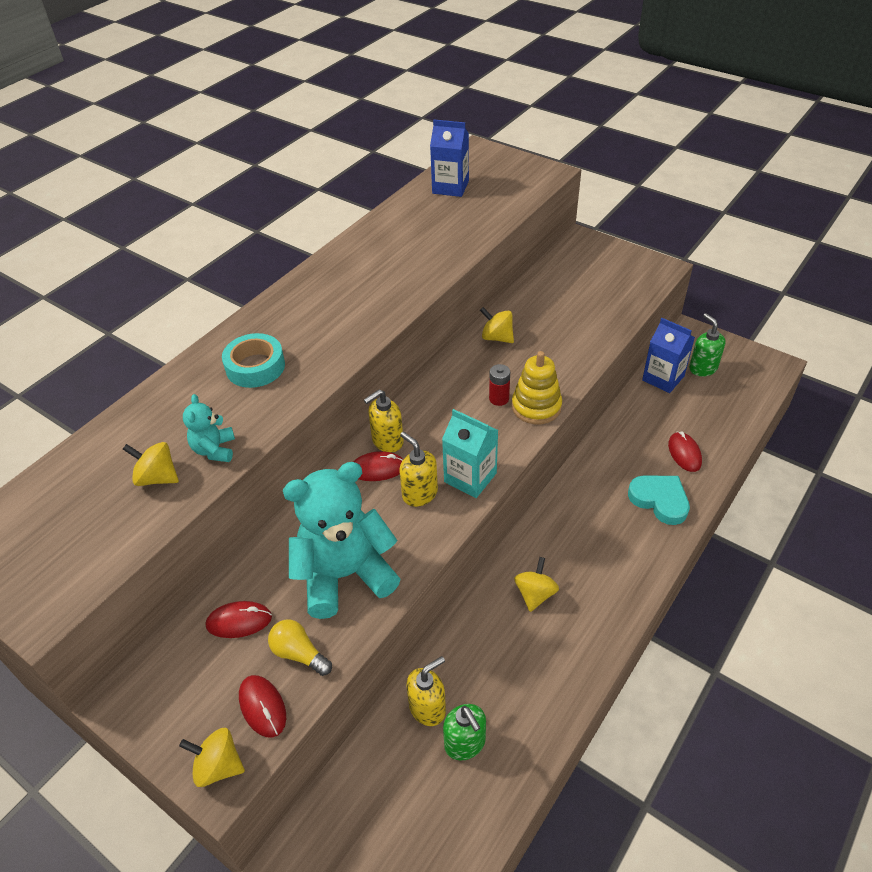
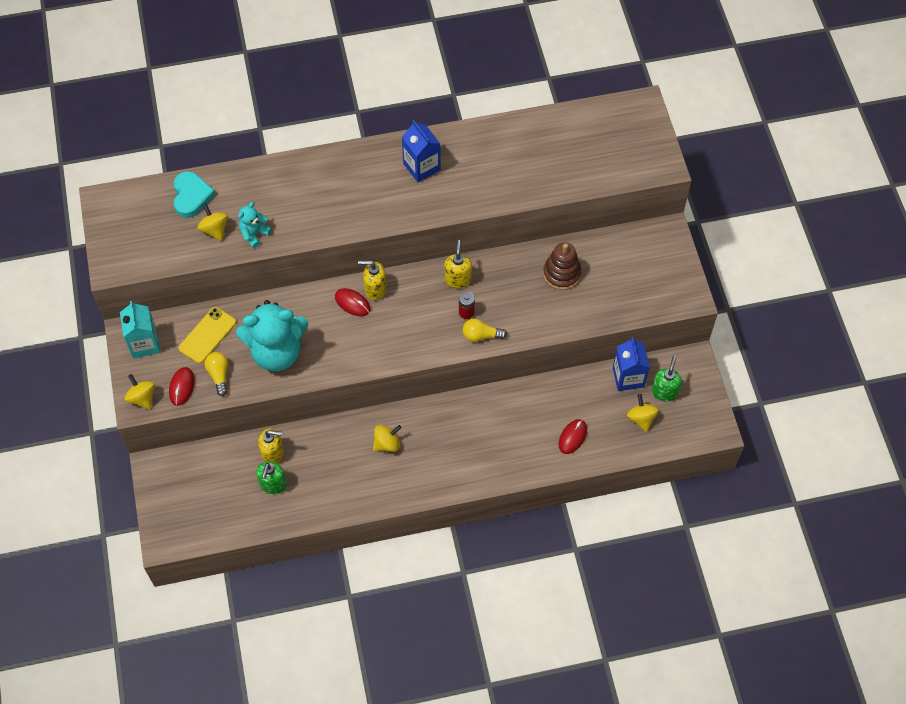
camera: 40 degrees right, 15 degrees up
(239, 621) = (207, 335): red mouse -> yellow phone
(255, 367) = (321, 192): turquoise tape -> none
(345, 575) = (276, 352): turquoise teddy bear -> turquoise teddy bear turned 150 degrees clockwise
(419, 494) = (358, 337): yellow soap dispenser -> yellow soap dispenser (458, 279)
(450, 187) = (581, 129): blue carton -> blue carton (421, 167)
(470, 477) = (394, 349): turquoise carton -> turquoise carton (144, 343)
(497, 337) = (515, 267): yellow spinning top -> yellow spinning top (641, 418)
(536, 407) = (481, 335): yellow stacking toy -> yellow light bulb
(542, 317) = (561, 274): none -> brown stacking toy
(659, 500) = (519, 452): turquoise heart -> turquoise heart (191, 196)

